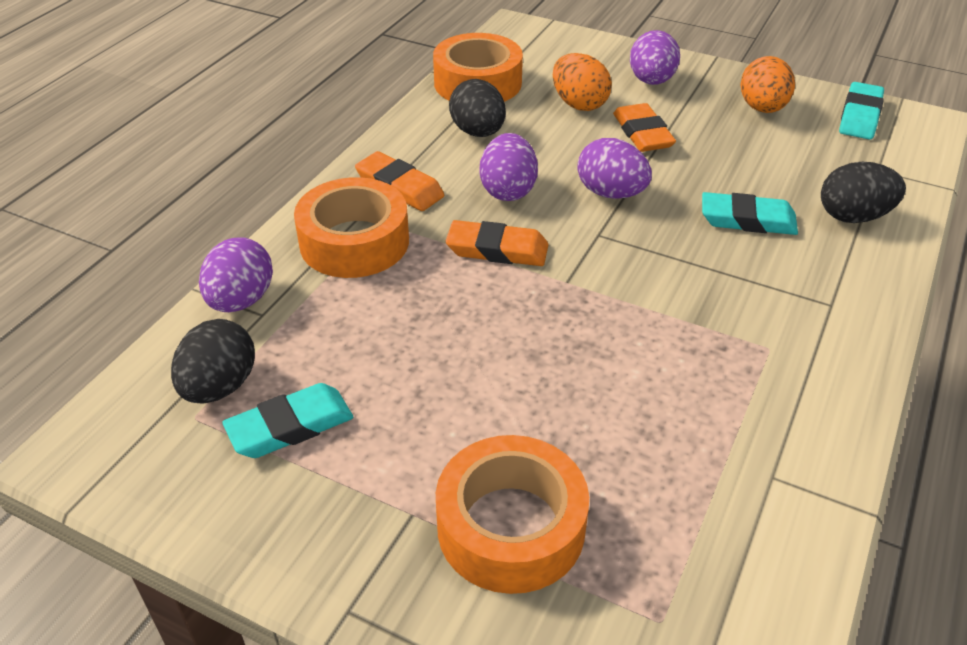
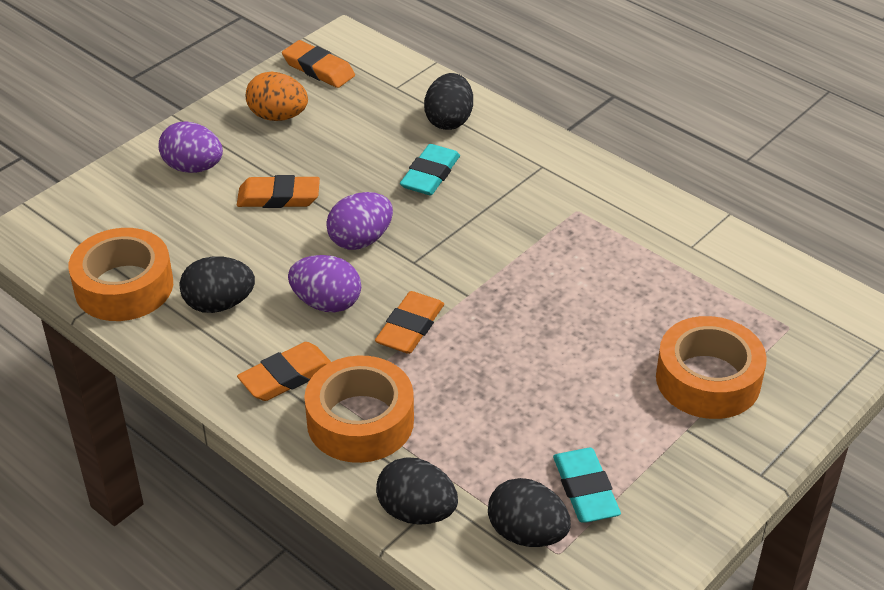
camera: 75 degrees left, 0 degrees up
(241, 300) = (416, 512): purple egg -> black egg
(579, 104) = (207, 224): orange egg -> none
(859, 116) = (318, 69): turquoise eraser -> orange eraser

